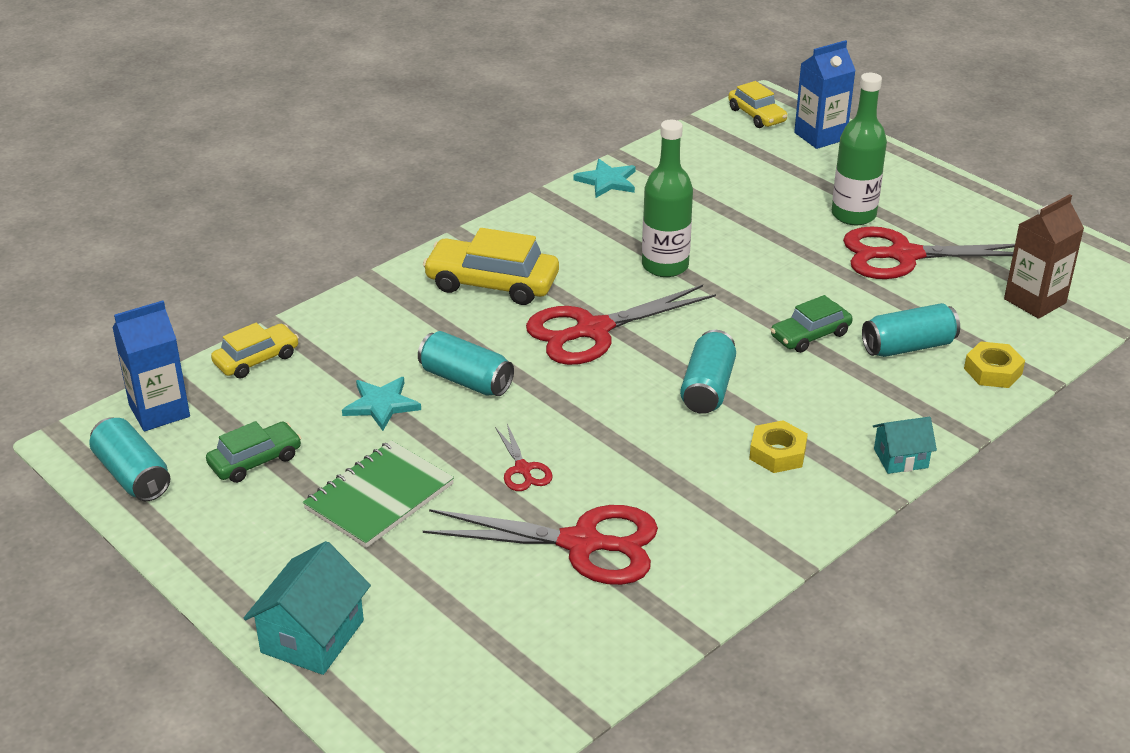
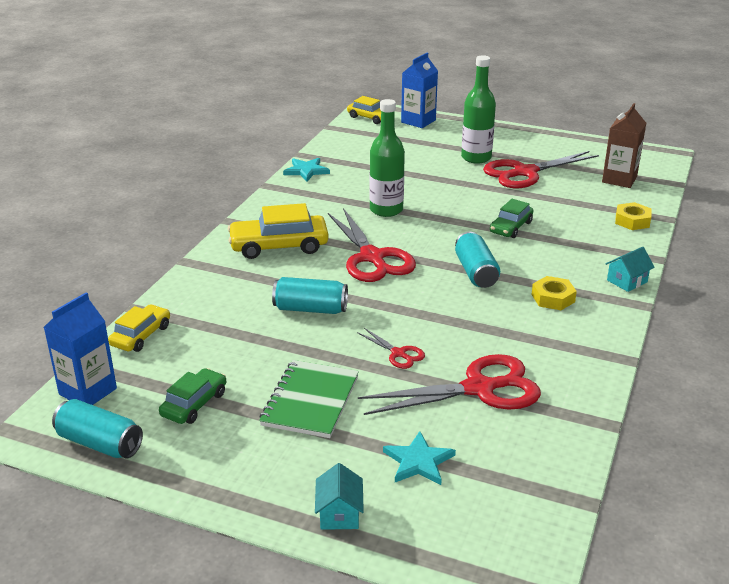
camera: 25 degrees left, 5 degrees down
(312, 636) = (339, 514): turquoise house -> turquoise house, size x0.61
(381, 405) = (262, 340): turquoise star -> turquoise star (418, 461)
(593, 330) = (372, 257): red scissors -> red scissors turned 60 degrees counterclockwise
(908, 347) = (573, 219): turquoise can -> none

